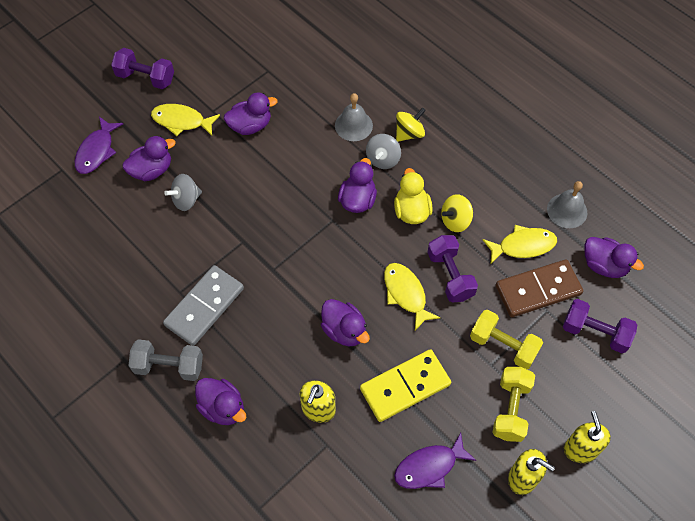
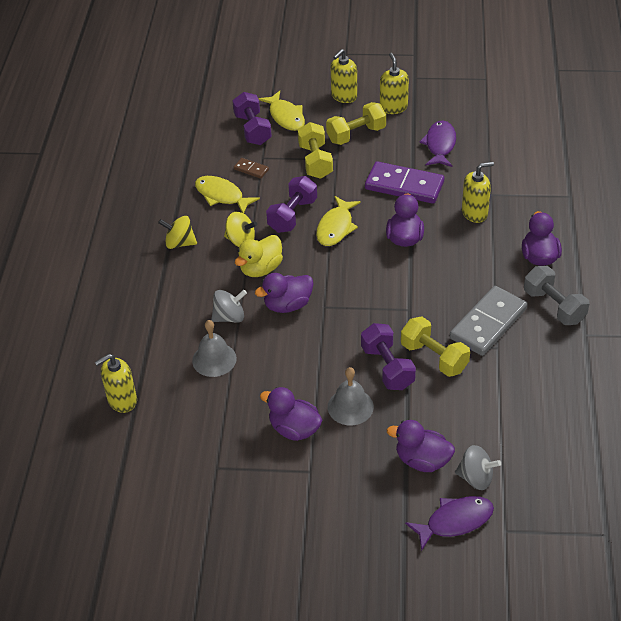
camera: 130 degrees left, 15 degrees down
(145, 77) = (332, 561): purple dumbbell -> purple dumbbell (387, 367)
(182, 121) = (348, 484): yellow fish -> yellow fish (285, 116)
(186, 200) = (419, 411): grey spinning top -> grey spinning top (476, 478)
(204, 307) = (488, 323): grey domino -> grey domino turned 45 degrees counterclockwise
(215, 246) = (434, 357): none -> yellow dumbbell
(371, 59) = (122, 400): none -> yellow soap dispenser
(405, 387) = (404, 185): yellow domino -> purple domino
(409, 133) = (183, 319): yellow spinning top -> yellow spinning top (180, 243)
(429, 466) = (440, 145): purple fish -> purple fish turned 105 degrees counterclockwise
(538, 290) = (251, 169): brown domino -> brown domino, size x0.45
(567, 210) = (162, 191): grey bell -> grey bell (350, 406)
(604, 265) = (192, 151): purple duck -> none

